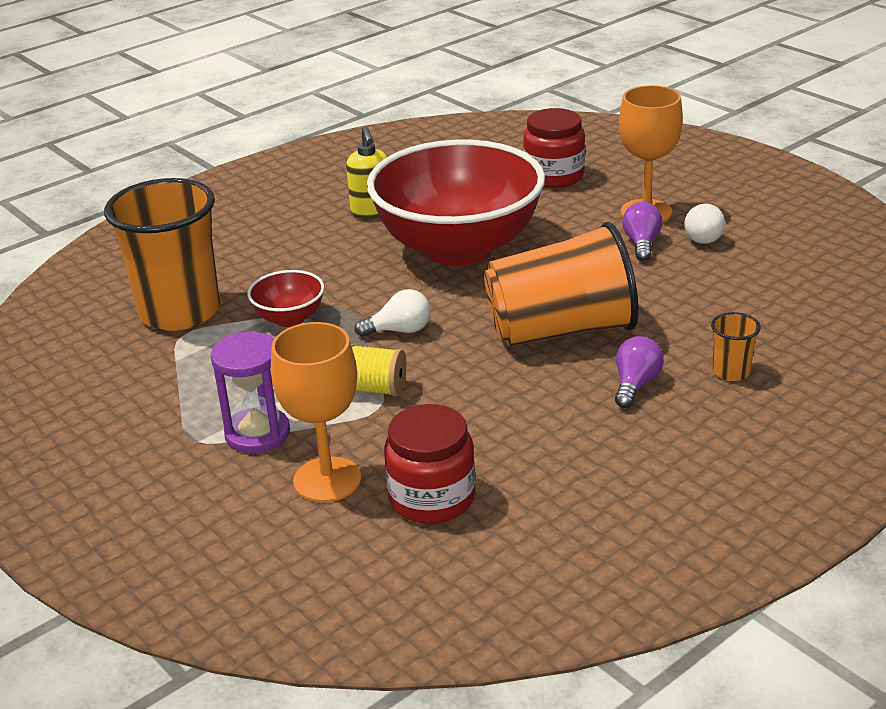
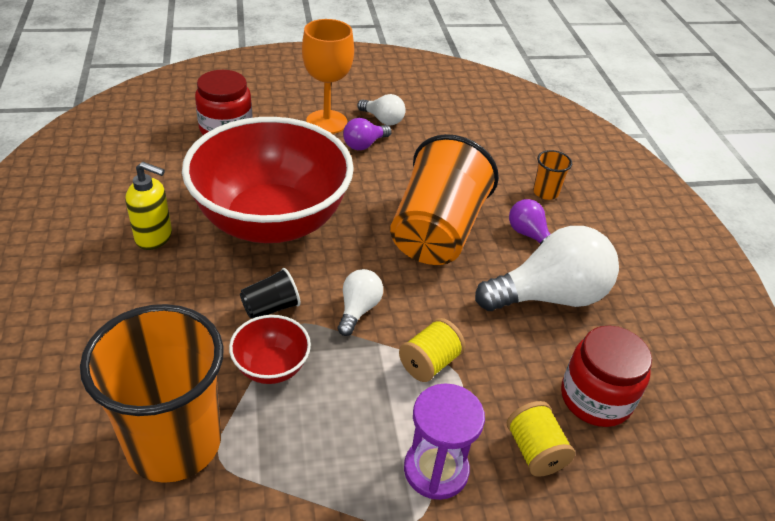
camera: 65 degrees left, 10 degrees up
(327, 480) = (534, 451): orange goblet -> yellow spool
(353, 291) = (271, 308): none -> black cup
(550, 427) = (549, 296): none -> white light bulb
(641, 243) = (364, 144): purple light bulb -> purple light bulb turned 75 degrees counterclockwise

